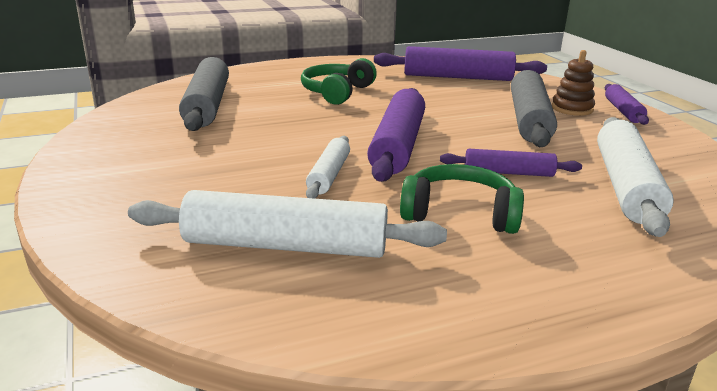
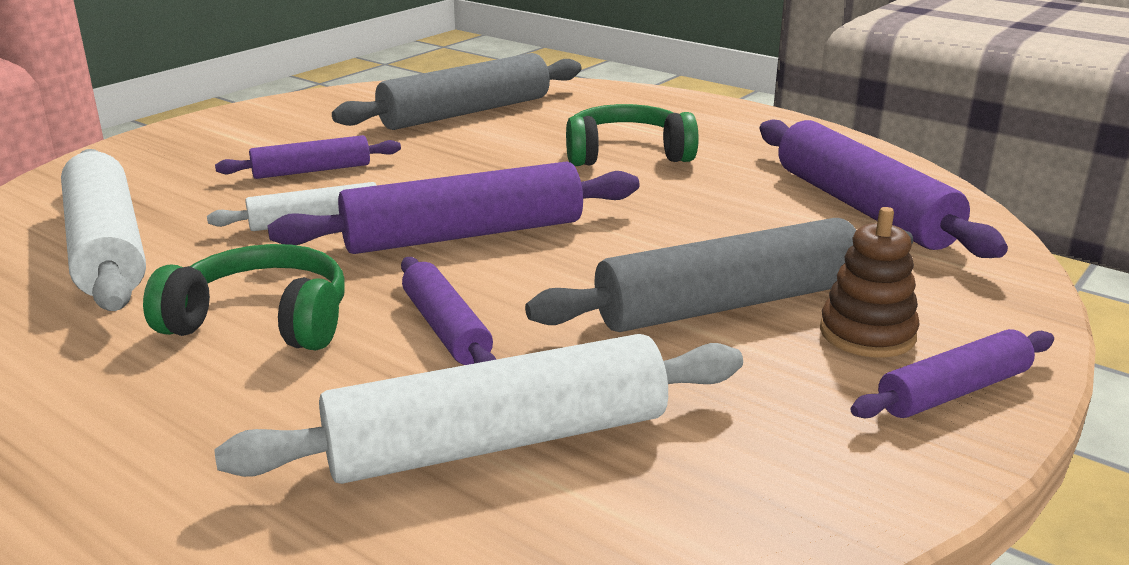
camera: 60 degrees right, 0 degrees up
(238, 161) = (312, 171): none -> purple rolling pin
(460, 213) = (262, 321): green headphones -> green headphones turned 60 degrees counterclockwise

